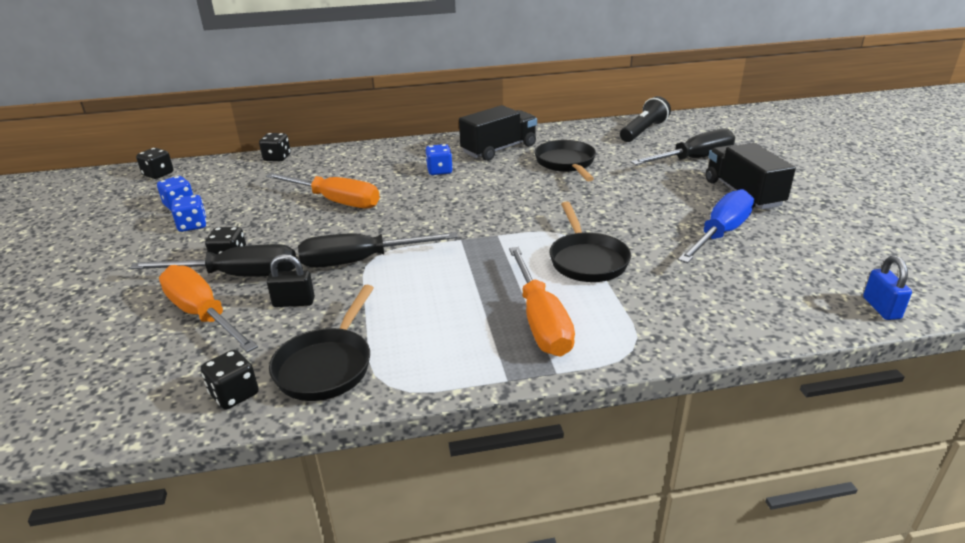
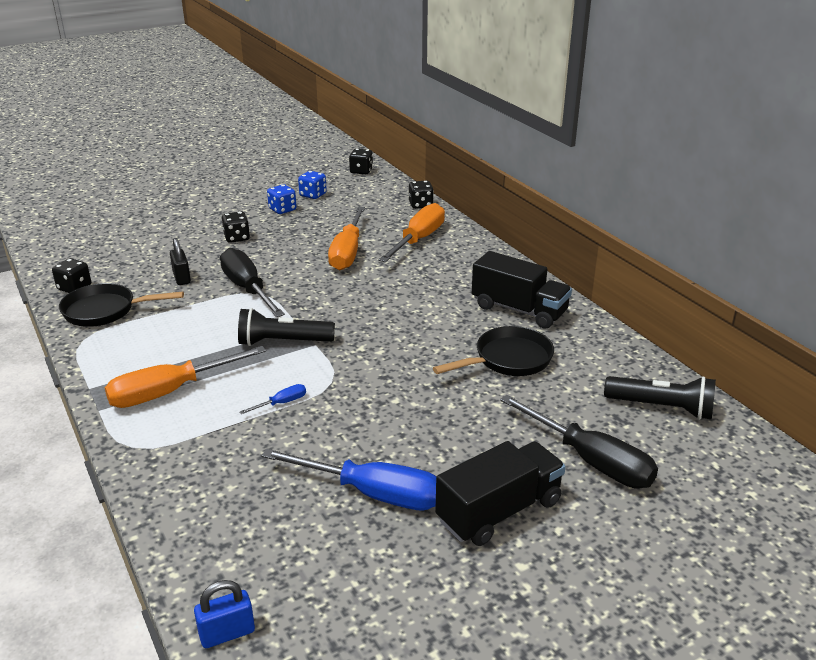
camera: 70 degrees right, 0 degrees up
(203, 315) = (161, 251): orange screwdriver -> orange screwdriver (418, 240)
(238, 276) = (214, 248): black screwdriver -> none
(439, 171) = (440, 287): blue dice -> none
(483, 250) = (283, 342): none -> black flashlight
(587, 260) = (282, 403): black pan -> blue screwdriver

